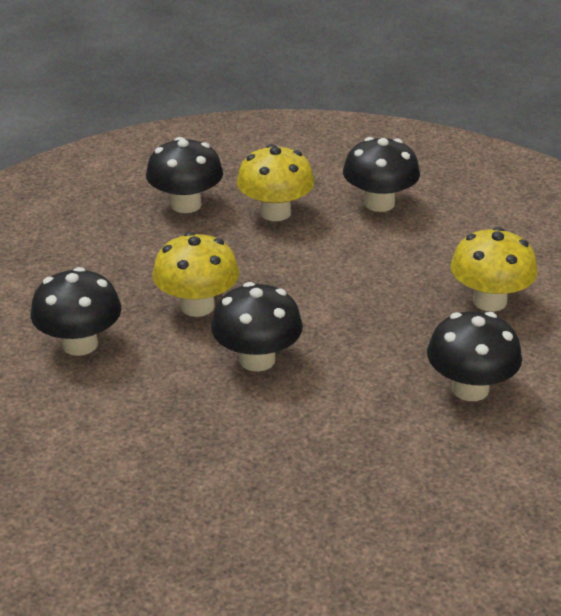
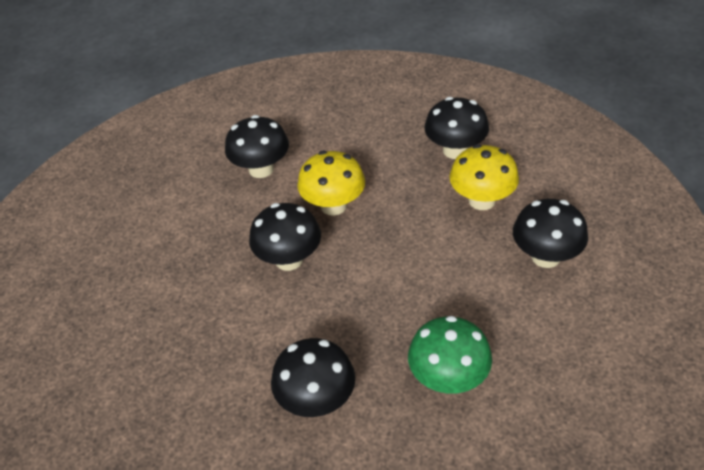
camera: 70 degrees right, 10 degrees up
(489, 301) = (448, 379): yellow mushroom -> green mushroom

